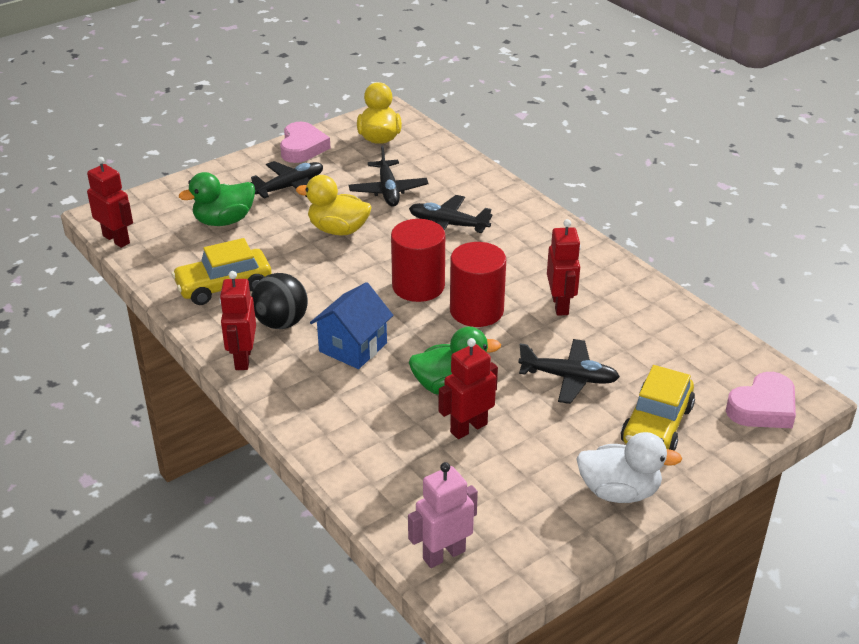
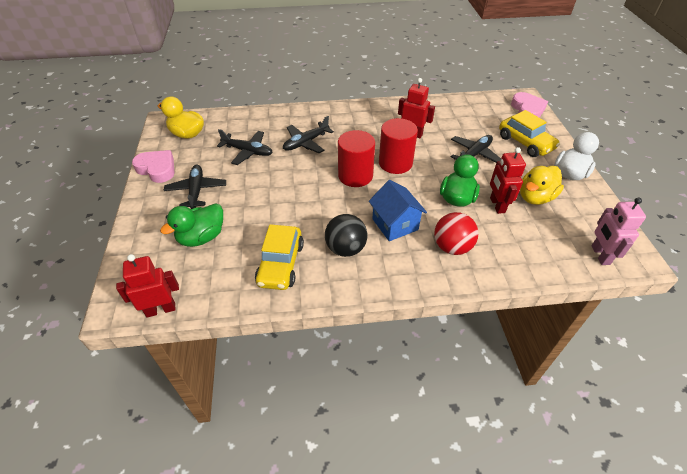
camera: 60 degrees left, 10 degrees up
(224, 221) = (202, 237): green duck -> green duck turned 45 degrees clockwise
(242, 359) = (371, 282): red robot -> none
(338, 230) = (268, 187): yellow duck -> yellow duck (535, 197)
(349, 406) = (452, 247): none -> red ball

